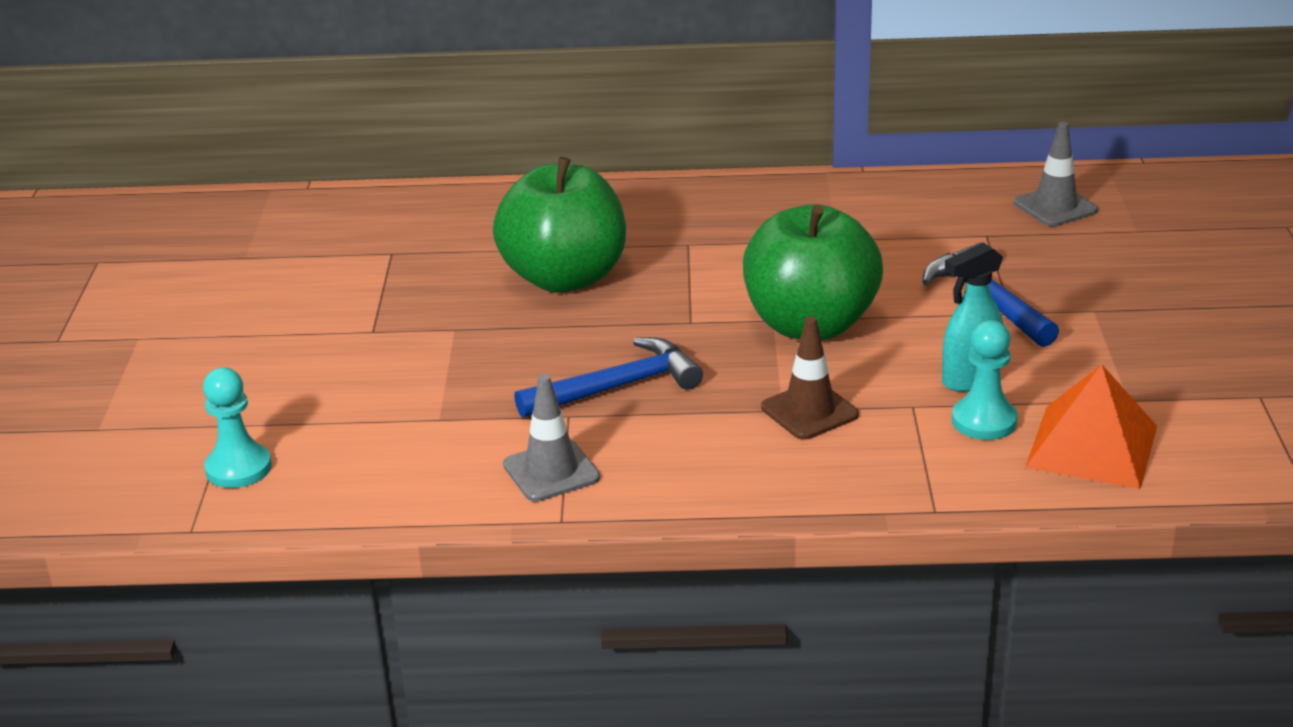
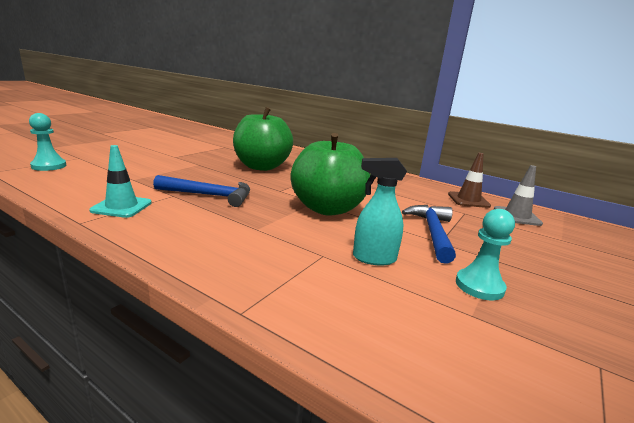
camera: 30 degrees right, 10 degrees down
(551, 471) = (121, 207): grey traffic cone -> turquoise traffic cone
(809, 411) = (267, 235): brown traffic cone -> brown traffic cone (468, 200)
(984, 421) = (352, 280): turquoise pawn -> turquoise pawn (479, 286)
(1092, 446) = (408, 330): orange pyramid -> none

